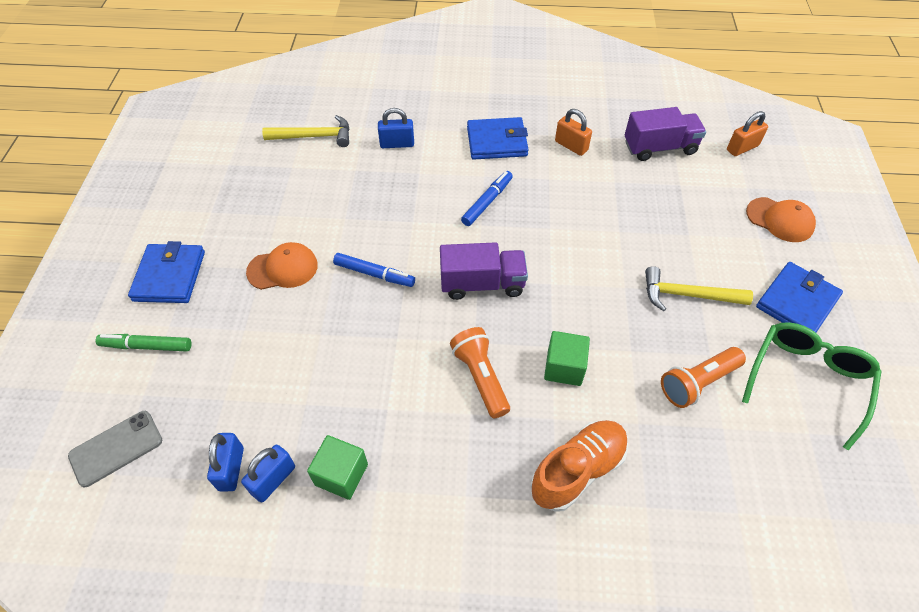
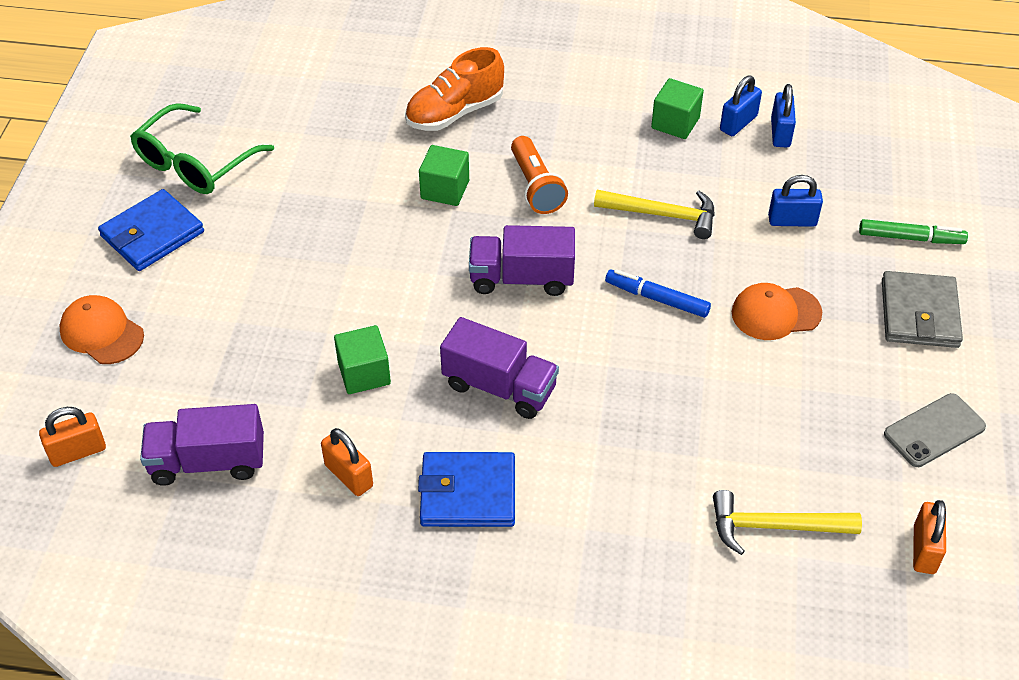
camera: 175 degrees left, 5 degrees down
(116, 448) = (898, 154): grey phone -> grey phone (934, 430)
(169, 276) = (919, 313): blue wallet -> grey wallet
(229, 131) = (924, 549): none -> orange padlock
(397, 144) = (633, 501): blue padlock -> blue padlock (792, 221)
(487, 202) = (499, 387): blue marker -> purple truck
(582, 205) = (364, 373): none -> green cube
(687, 295) = (276, 250): yellow hammer -> yellow hammer (663, 215)
(697, 382) = (309, 168): orange flashlight -> none

